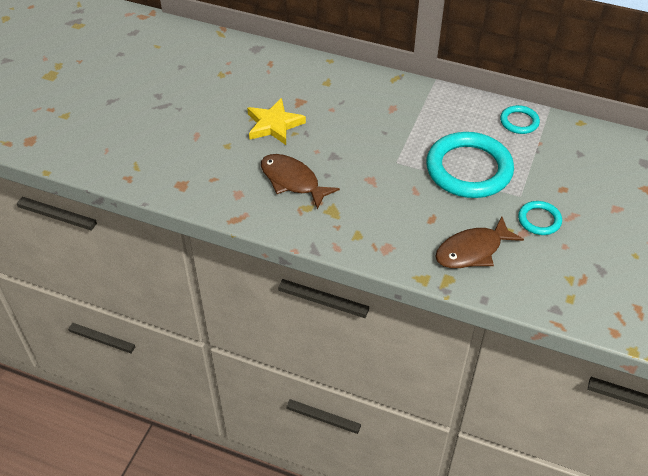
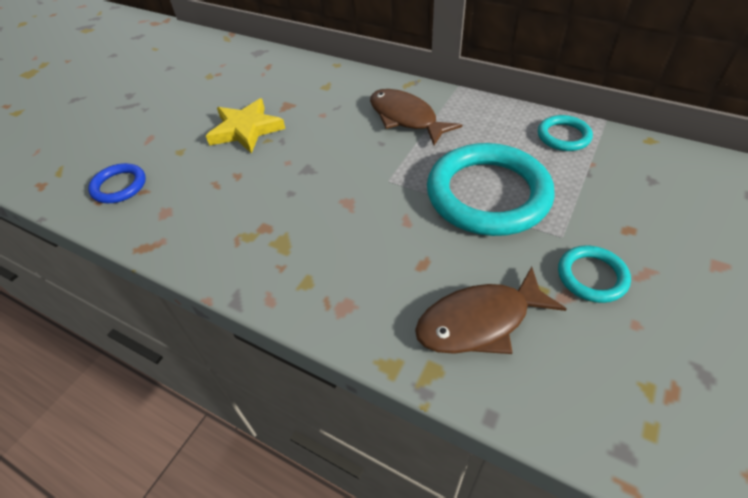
camera: 10 degrees right, 0 degrees up
(193, 176) = (119, 186): none -> blue ring
(292, 181) = (242, 199): brown fish -> brown fish (406, 118)

